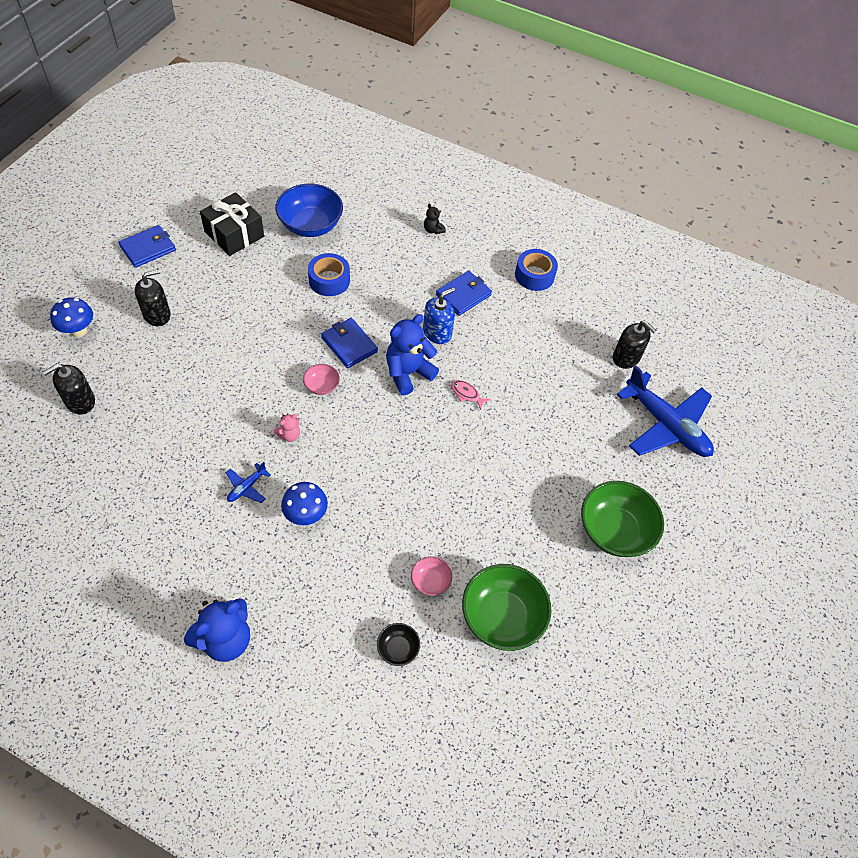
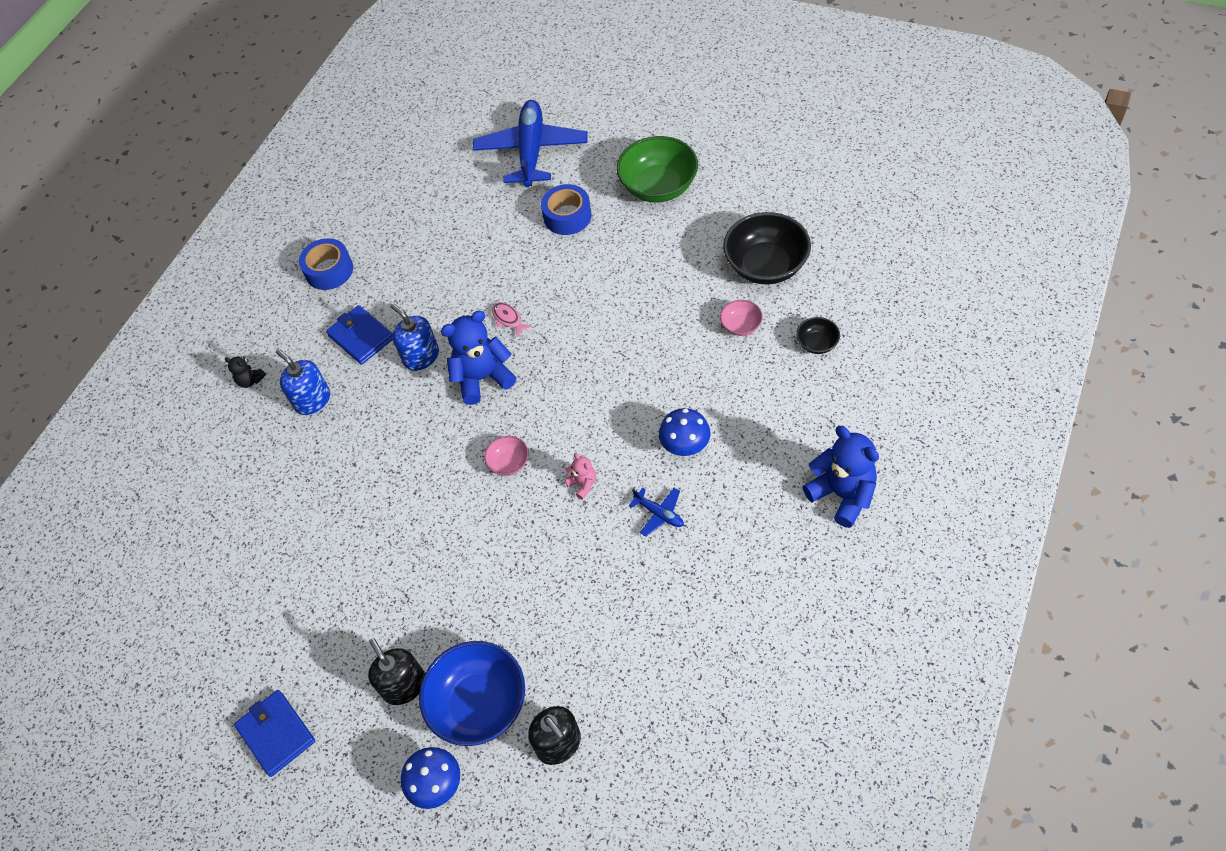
camera: 80 degrees left, 0 degrees up
(234, 234) = (250, 620): black gift -> none
(310, 225) = (236, 524): blue bowl -> blue bowl (479, 704)
(329, 280) = (338, 484): blue tape -> blue tape (567, 216)
(349, 344) = (444, 444): blue wallet -> none
(408, 265) = (312, 400): none -> blue soap dispenser
(408, 373) = (483, 378): blue teddy bear -> blue teddy bear turned 105 degrees clockwise
(433, 230) = (250, 380): black teddy bear -> black teddy bear turned 60 degrees clockwise
(466, 394) = (508, 319): pink fish -> pink fish turned 105 degrees clockwise
(502, 616) = (766, 266): green bowl -> black bowl
(626, 357) = (447, 184): black soap dispenser -> none
(666, 425) = (531, 151): blue plane -> blue plane turned 45 degrees counterclockwise

